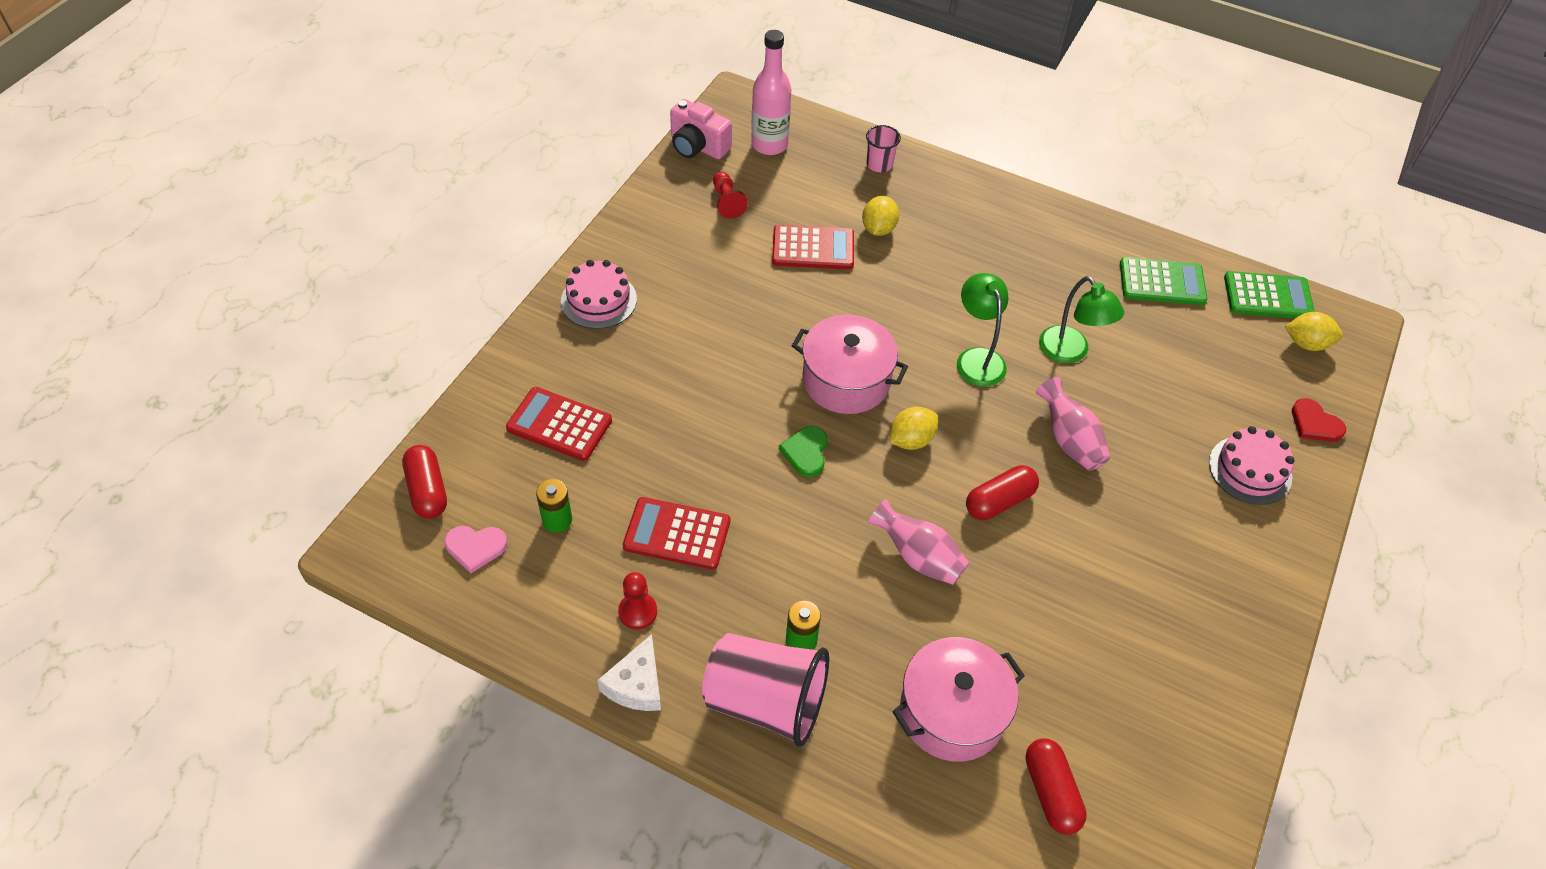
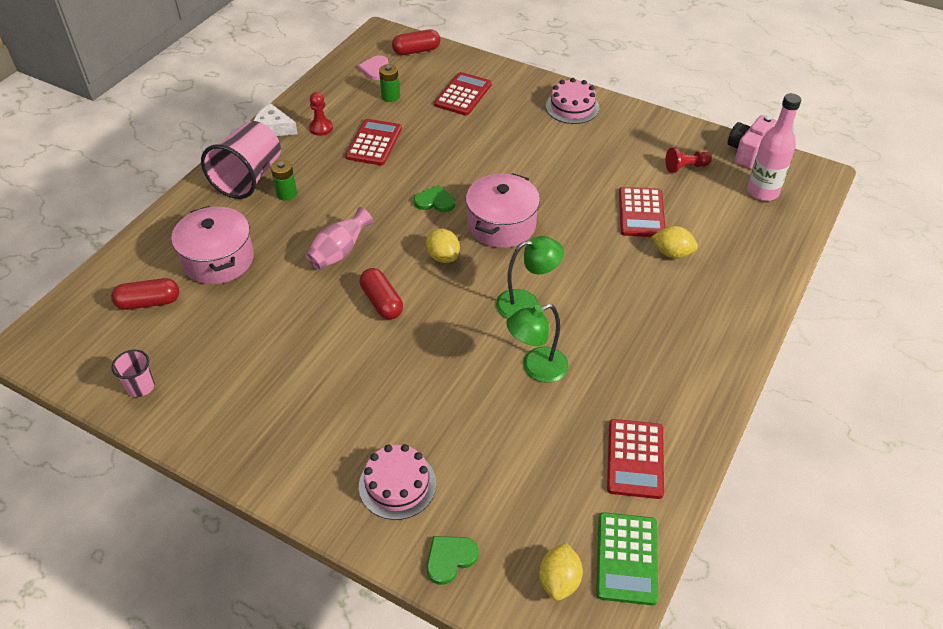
camera: 95 degrees right, 5 degrees down
(879, 164) = (757, 259): pink cup -> pink cup (141, 387)
(1069, 440) = (438, 354): pink vase -> none
(1162, 282) = (635, 459): green calculator -> red calculator
(1315, 423) = (450, 558): red heart -> green heart

